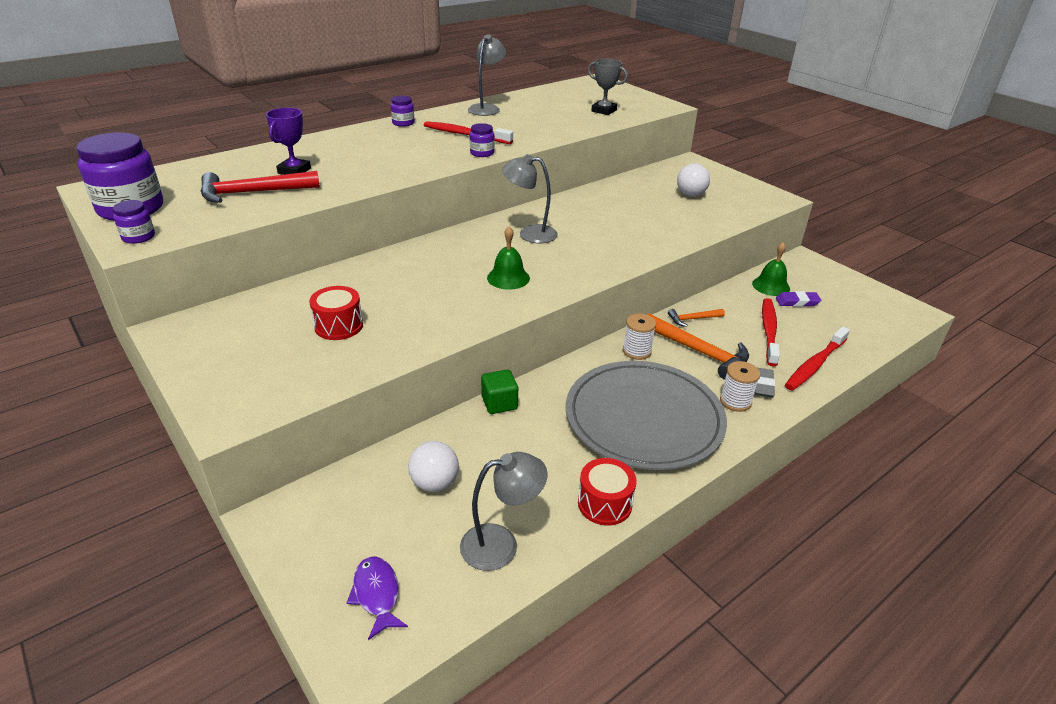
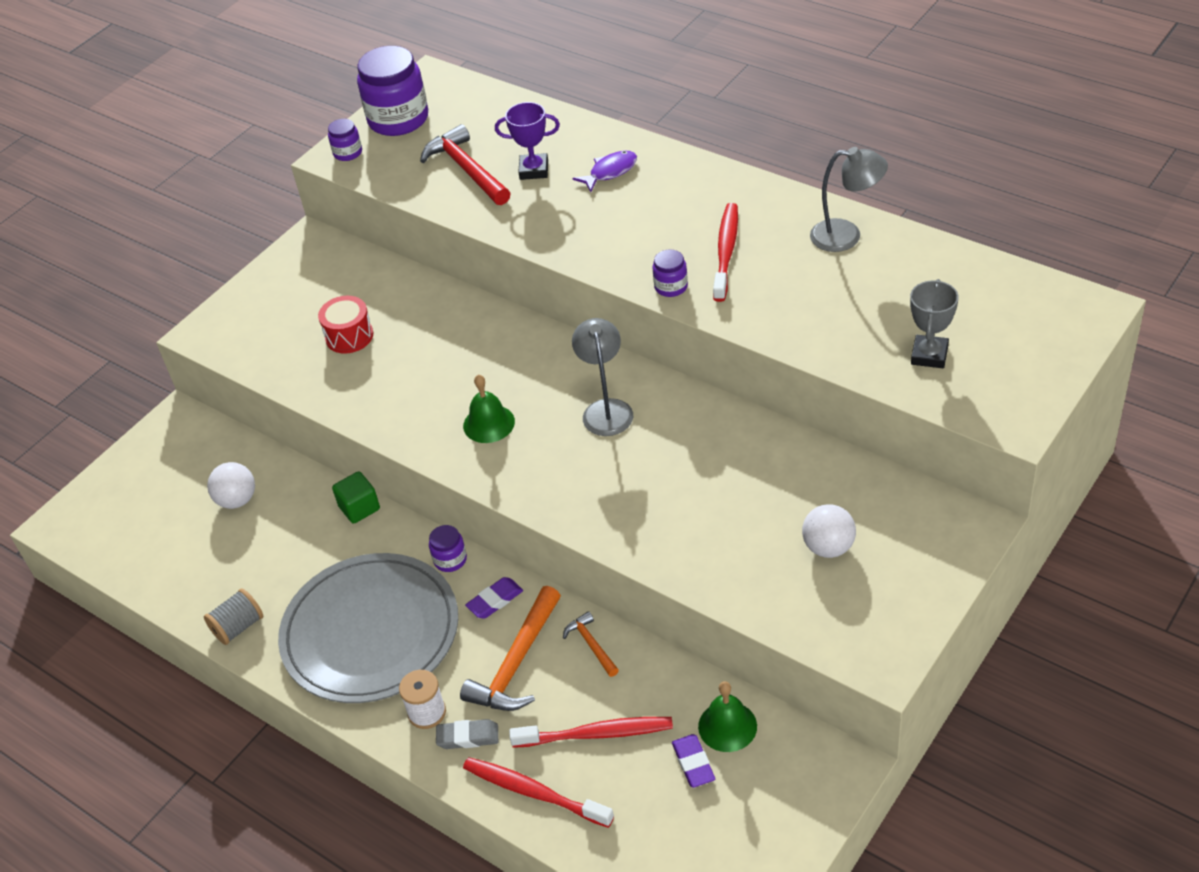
camera: 80 degrees right, 10 degrees up
(377, 595) = (115, 510): purple fish -> purple fish (610, 172)
(403, 123) = (732, 186): purple jar -> purple jar (450, 559)
(501, 544) = (177, 567): grey lamp -> none
(604, 503) = (238, 627): red drum -> grey spool
(636, 351) = (495, 600): white spool -> purple eraser

